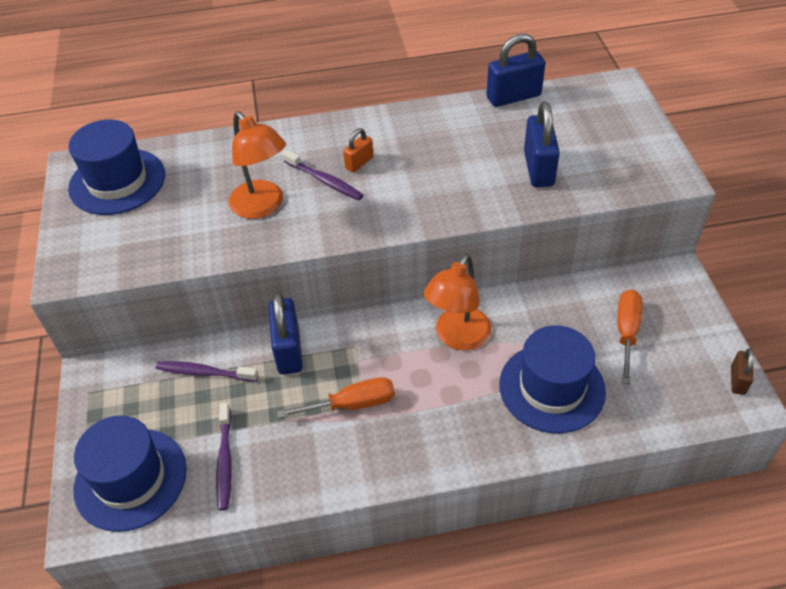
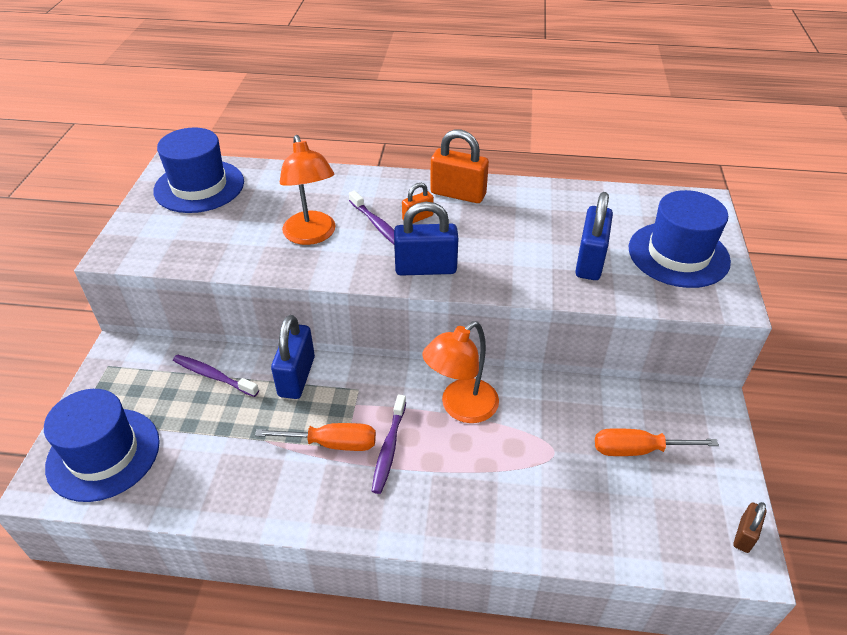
camera: 15 degrees right, 5 degrees down
(225, 461) = (192, 462): purple toothbrush -> purple toothbrush (389, 448)
(387, 129) = (458, 194): none -> orange padlock
(513, 97) = (592, 191): blue padlock -> blue padlock (425, 268)
(552, 387) = (536, 484): blue hat -> blue hat (678, 254)
(626, 332) = (637, 450): orange screwdriver -> orange screwdriver turned 120 degrees counterclockwise

